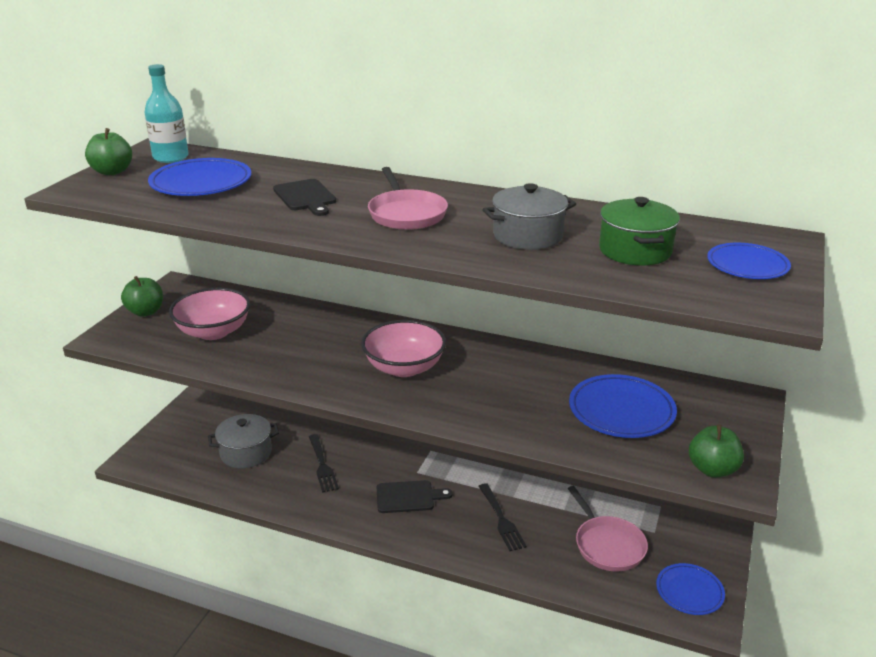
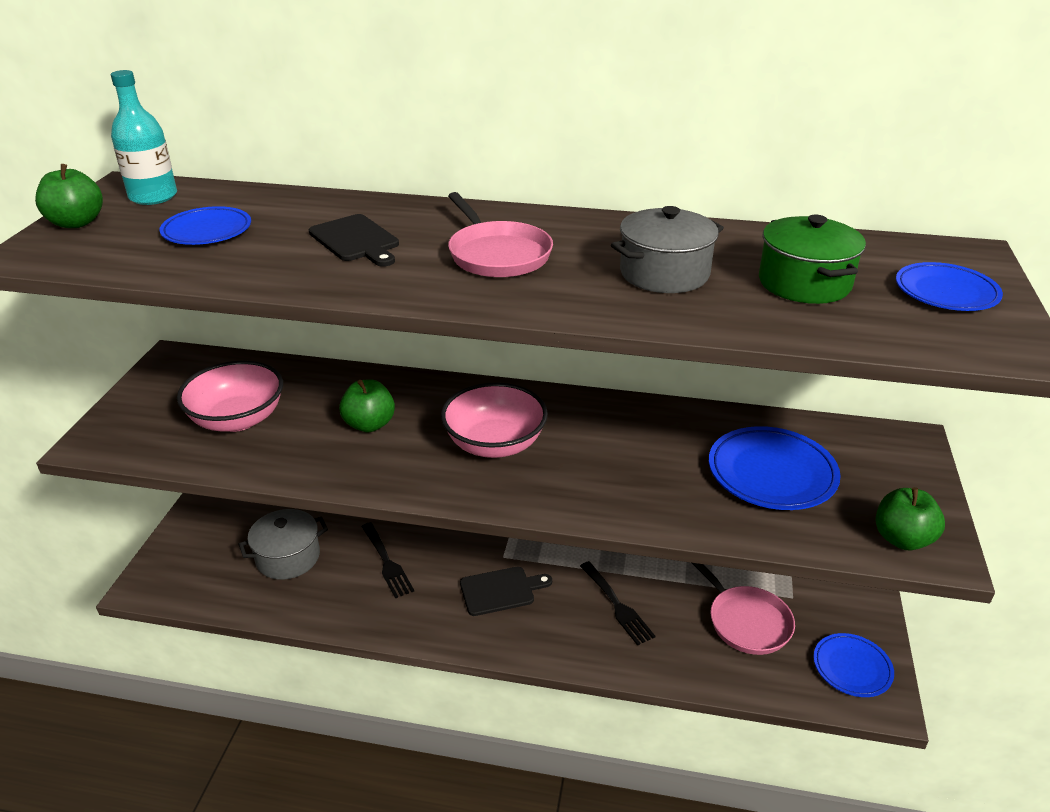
camera: 10 degrees left, 5 degrees up
(145, 312) = (140, 400): green apple -> green apple (369, 424)
(201, 183) = (207, 231): blue plate -> blue plate, size x0.65

